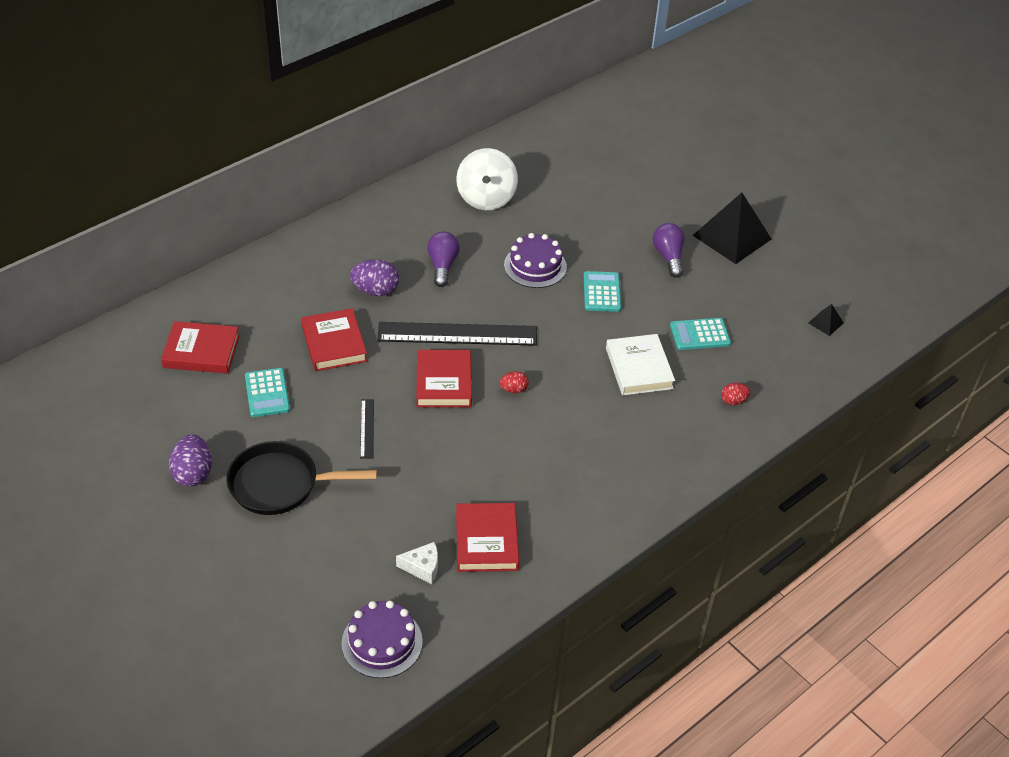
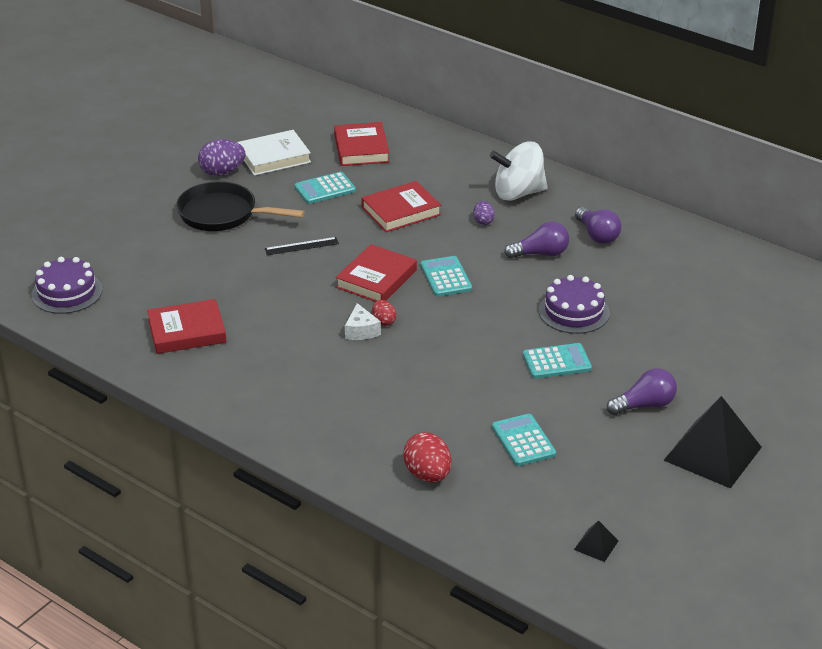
camera: 80 degrees right, 10 degrees down
(280, 484) = (223, 214): black pan -> black pan turned 60 degrees counterclockwise
(375, 291) = (483, 221): purple egg -> purple egg, size x0.57
(422, 567) = (149, 301): white cheese -> white cheese (361, 331)
(426, 225) = (597, 235): none -> purple light bulb
(443, 382) = (376, 279): red book -> red book turned 45 degrees counterclockwise
(457, 334) = (446, 277): black ruler -> turquoise calculator
(486, 198) = (665, 265): white spinning top -> white spinning top (518, 193)
(639, 368) = (449, 400): white book -> white book (274, 157)
(733, 401) = (428, 475): red egg -> red egg, size x1.76

